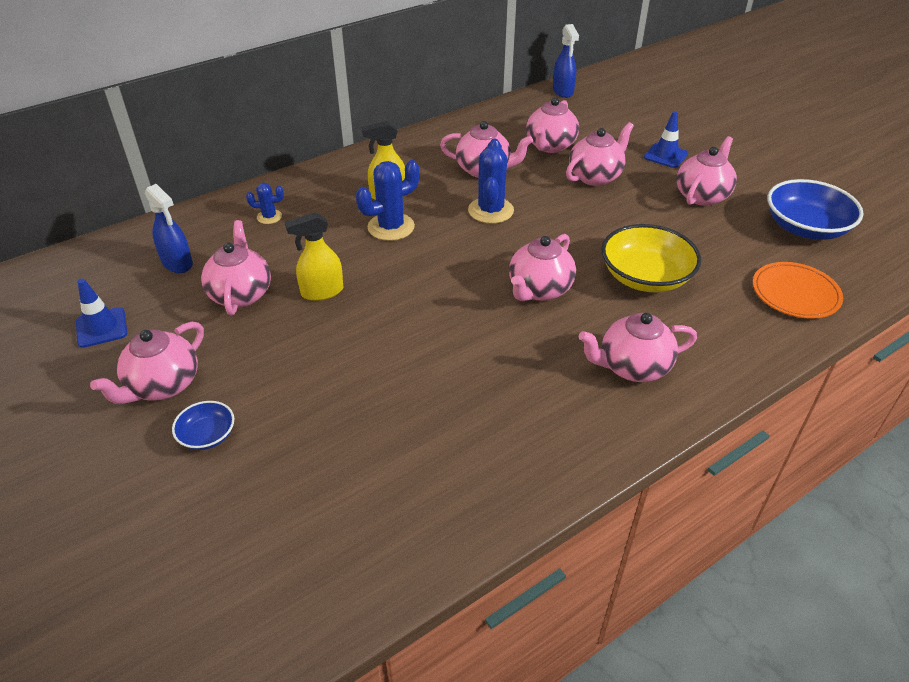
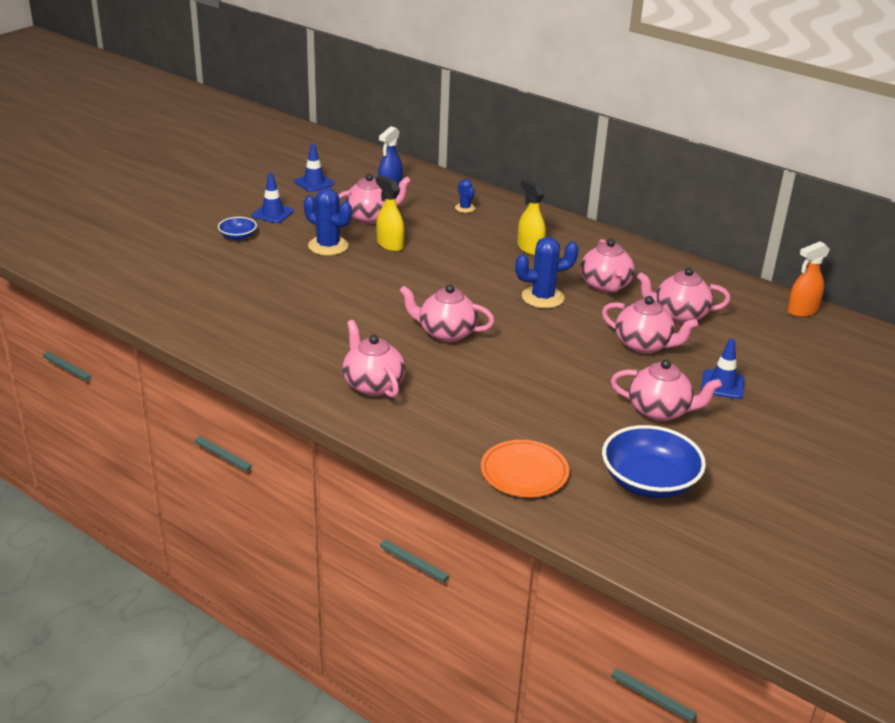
camera: 70 degrees right, 10 degrees down
(162, 385) = (272, 213): pink teapot -> blue traffic cone
(391, 227) = (486, 257): blue cactus -> blue cactus (328, 246)
(563, 91) = (802, 311): blue spray bottle -> orange spray bottle
(645, 277) = (496, 384): yellow bowl -> none

